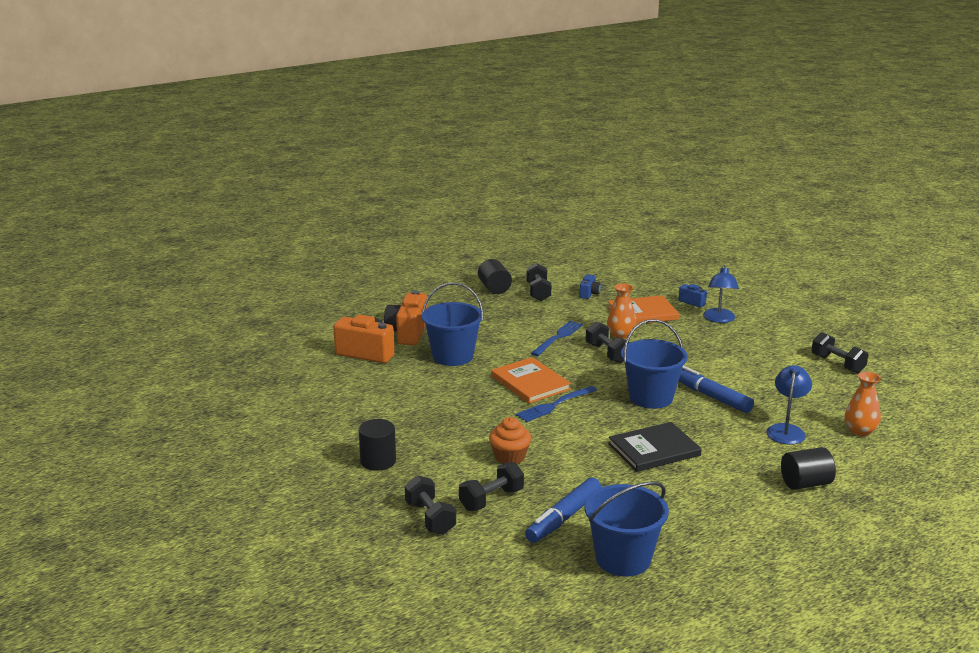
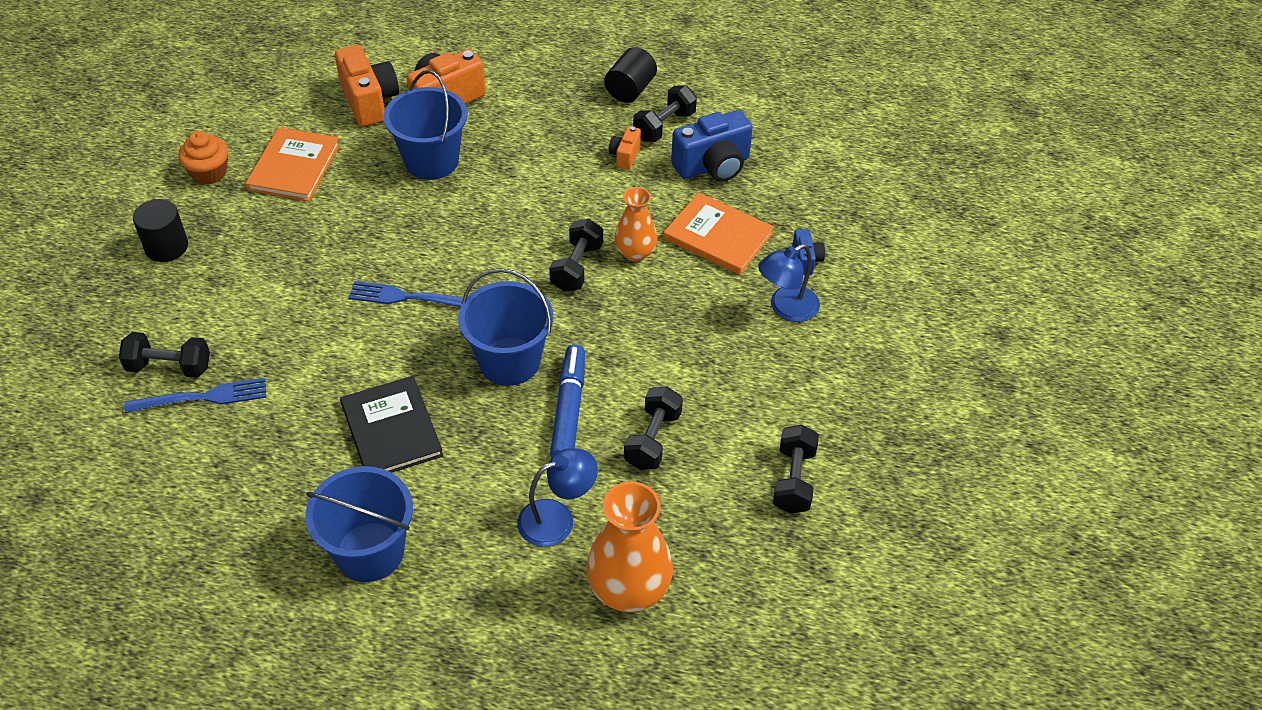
camera: 45 degrees right, 25 degrees up
(430, 518) = (97, 346): black dumbbell -> black dumbbell (653, 439)
(510, 457) = (264, 330): orange cupcake -> orange cupcake (209, 173)
(530, 383) = (437, 250): orange book -> orange book (294, 167)
(543, 309) = (625, 156): none -> orange camera
(558, 337) = (569, 207): blue fork -> blue fork (203, 397)
(563, 518) = (183, 439): blue marker -> none
(589, 294) = (713, 166): blue camera -> blue camera, size x1.96
(623, 559) = (146, 527): blue bucket -> blue bucket (370, 552)
(654, 450) = (391, 430): black book -> black book turned 45 degrees clockwise
(805, 483) = (444, 599): black cylinder -> none
(860, 431) = (629, 589): orange vase -> orange vase, size x1.63

